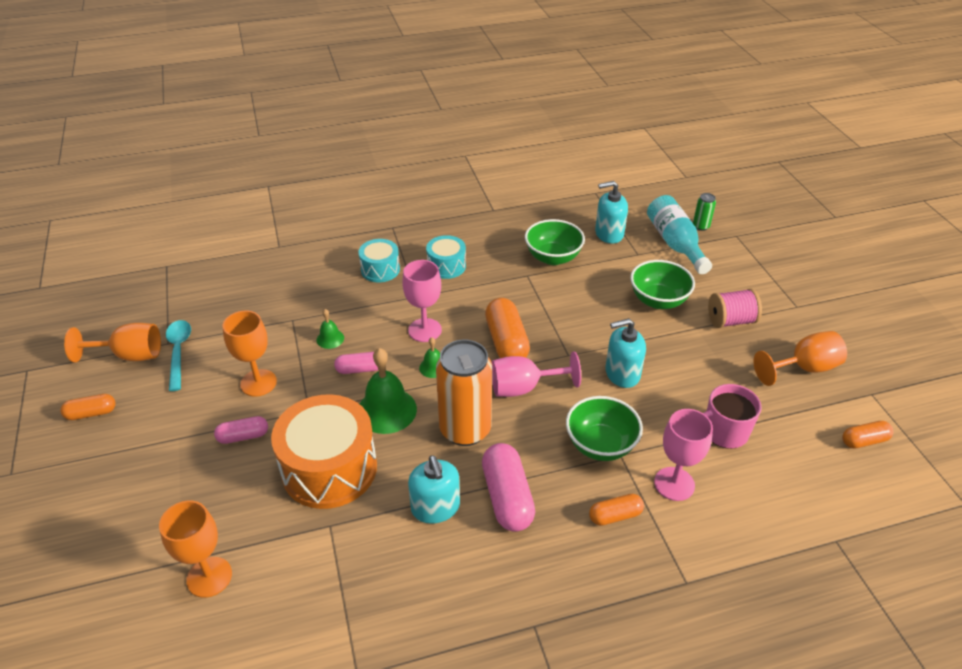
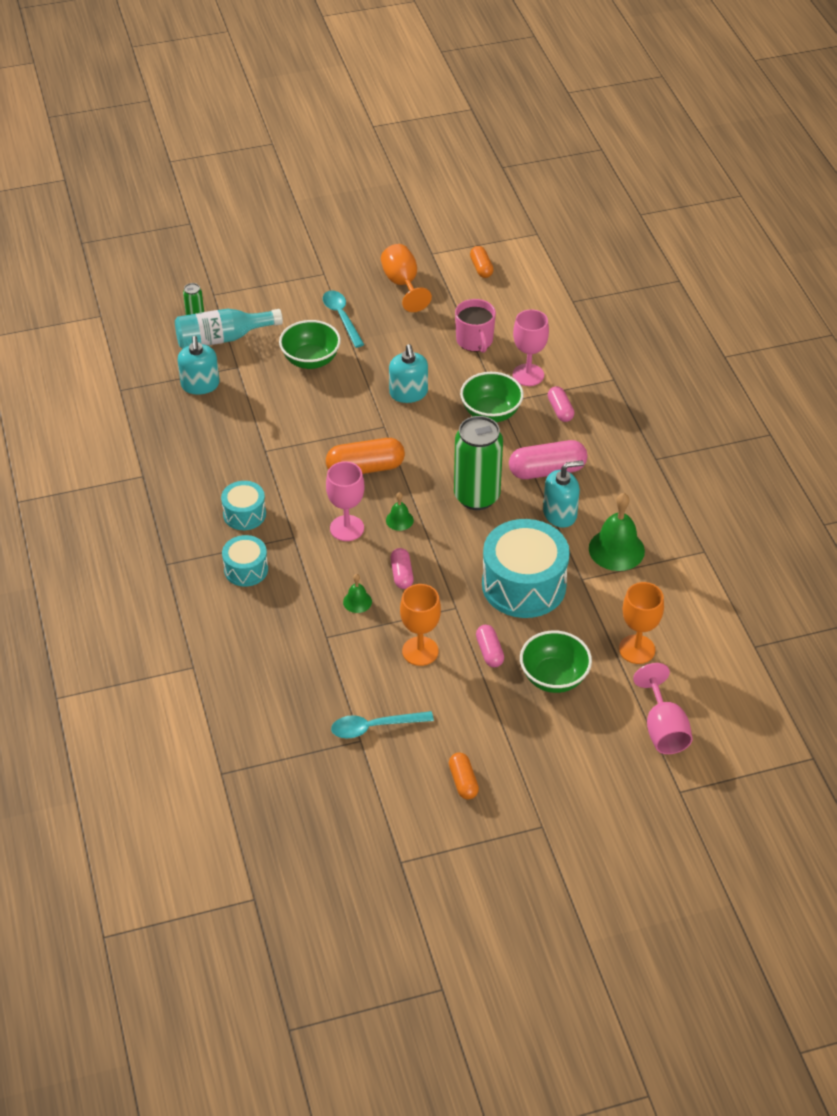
camera: 90 degrees left, 5 degrees up
(130, 355) = (379, 770): orange goblet -> none
(329, 468) = (524, 585): orange drum -> turquoise drum
(387, 410) = (455, 551): green bell -> green bell (616, 549)
(465, 429) = (476, 496): orange can -> green can
(524, 388) = (426, 457): pink goblet -> pink goblet (663, 729)
(553, 257) = (237, 430): green bowl -> green bowl (554, 677)
(615, 515) = (560, 410): orange capsule -> pink capsule
(730, 321) = (341, 317): pink spool -> turquoise spoon

